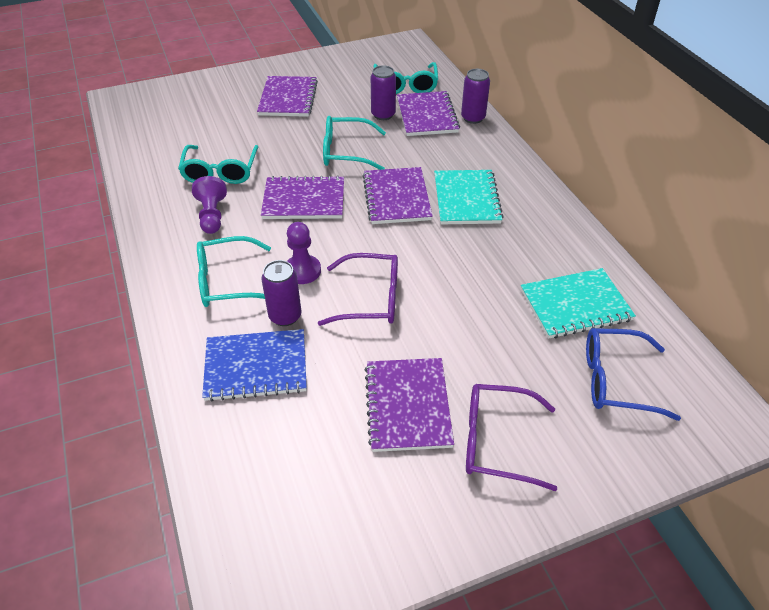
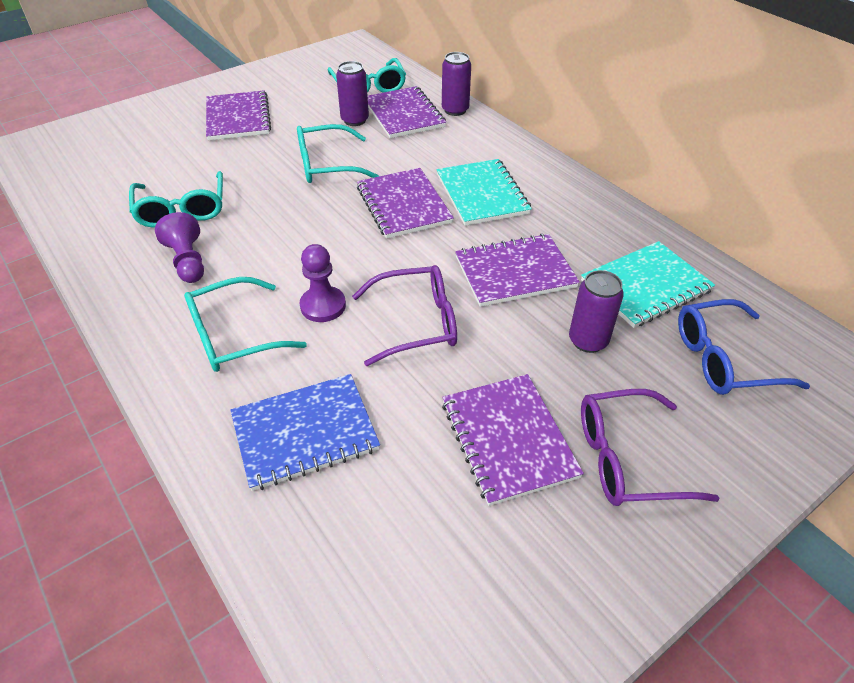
camera: 15 degrees left, 0 degrees up
(285, 316) = (320, 363): purple can -> purple can (588, 340)
(304, 200) = (296, 225): purple notebook -> purple notebook (515, 272)

